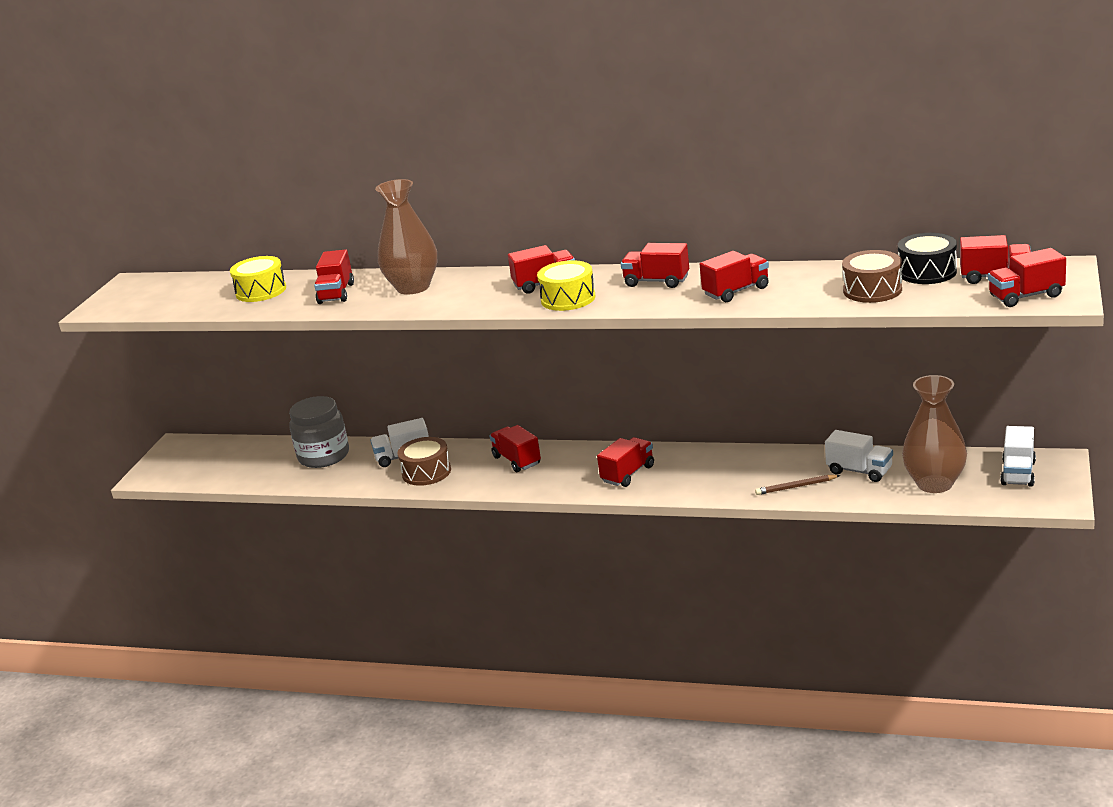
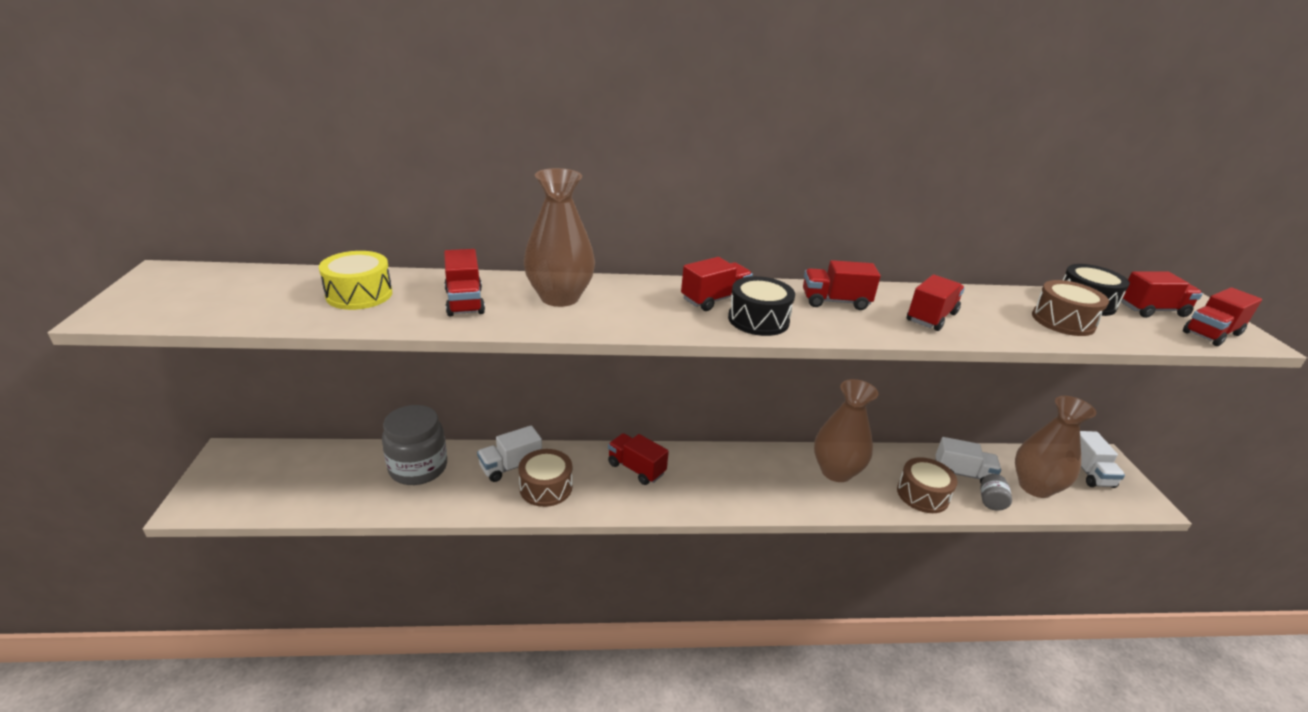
camera: 25 degrees left, 5 degrees up
(568, 299) = (758, 320): yellow drum -> black drum
(628, 474) = (757, 483): red truck -> none
(718, 466) = (836, 471): none -> brown vase
(795, 487) = (922, 495): brown pencil -> brown drum
(868, 494) = (991, 501): none -> grey jar

